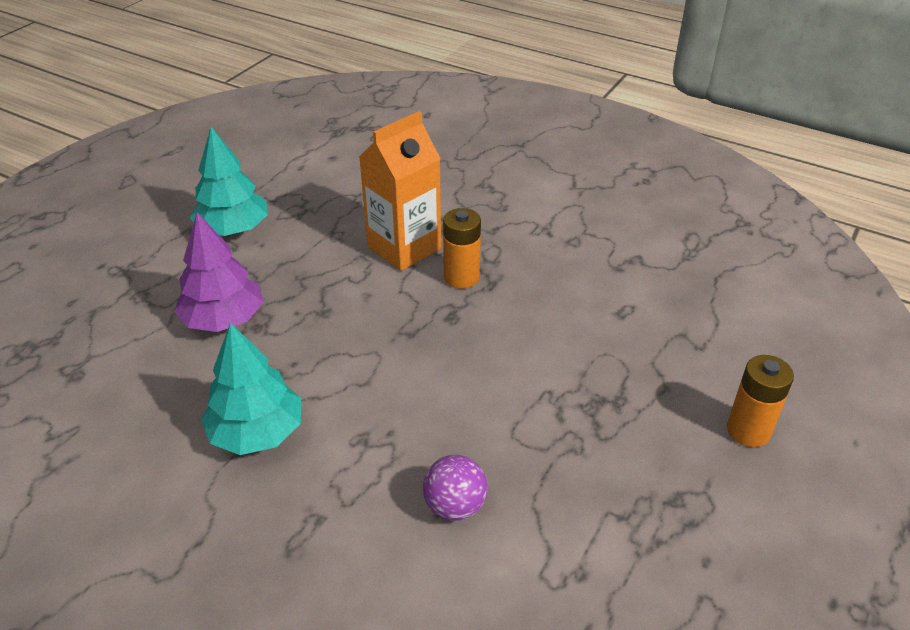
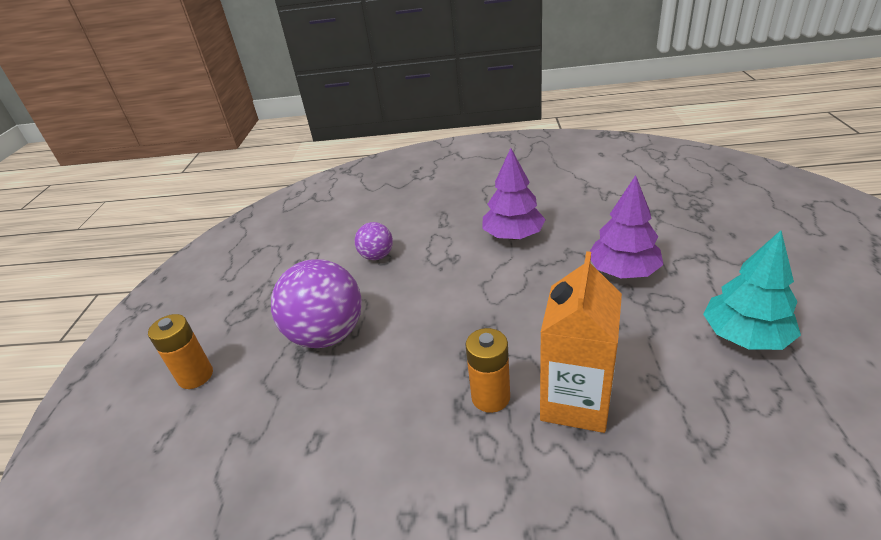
camera: 155 degrees right, 5 degrees down
(257, 432) = (513, 236): turquoise tree -> purple tree
(579, 407) = (327, 334): none -> purple ball

